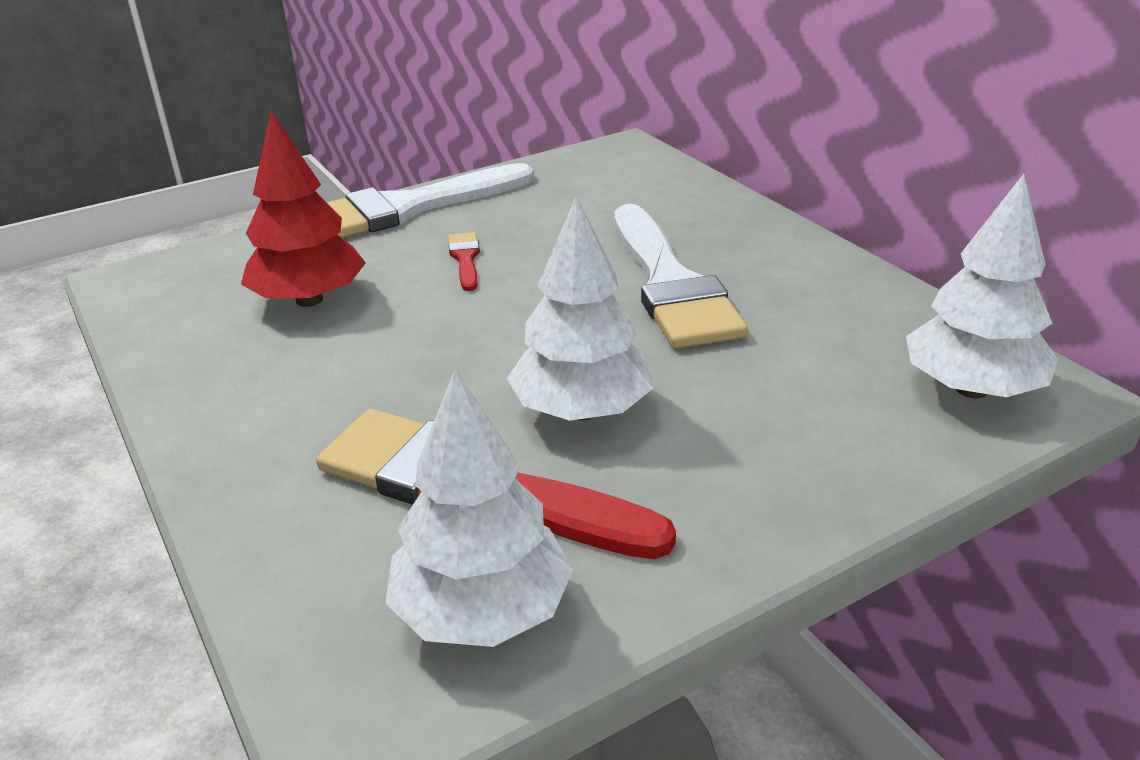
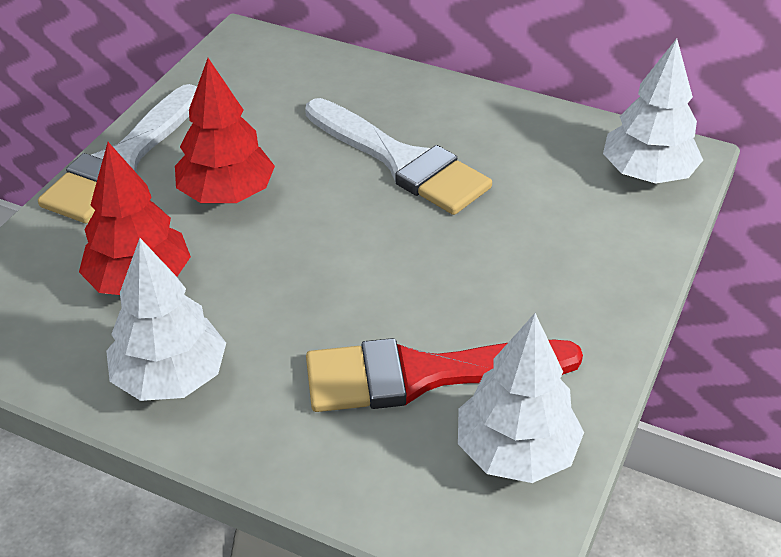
camera: 35 degrees left, 10 degrees up
(465, 259) = (226, 194): red brush -> red tree
(582, 410) = (439, 288): white tree -> white tree (170, 377)

